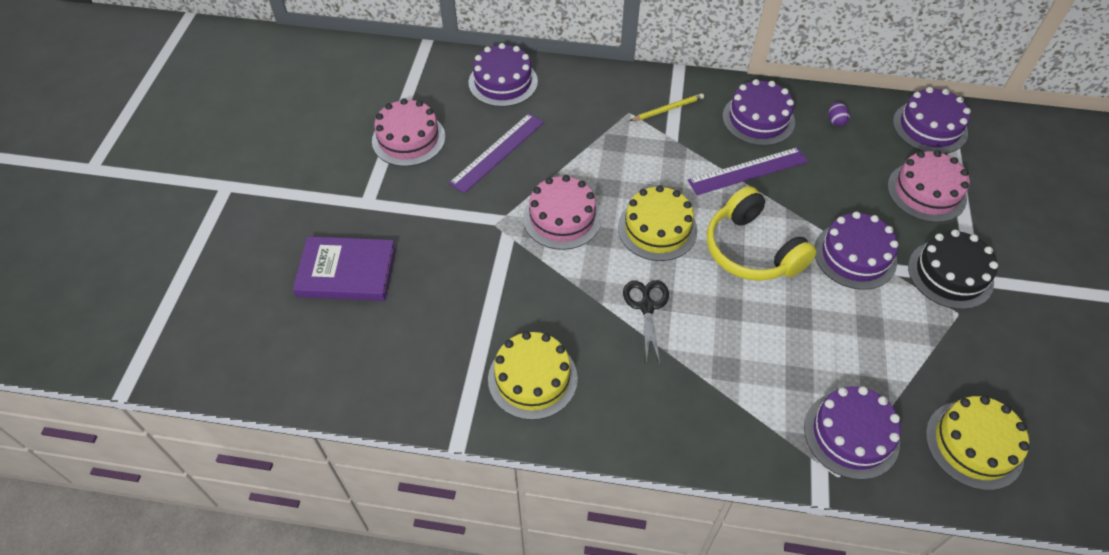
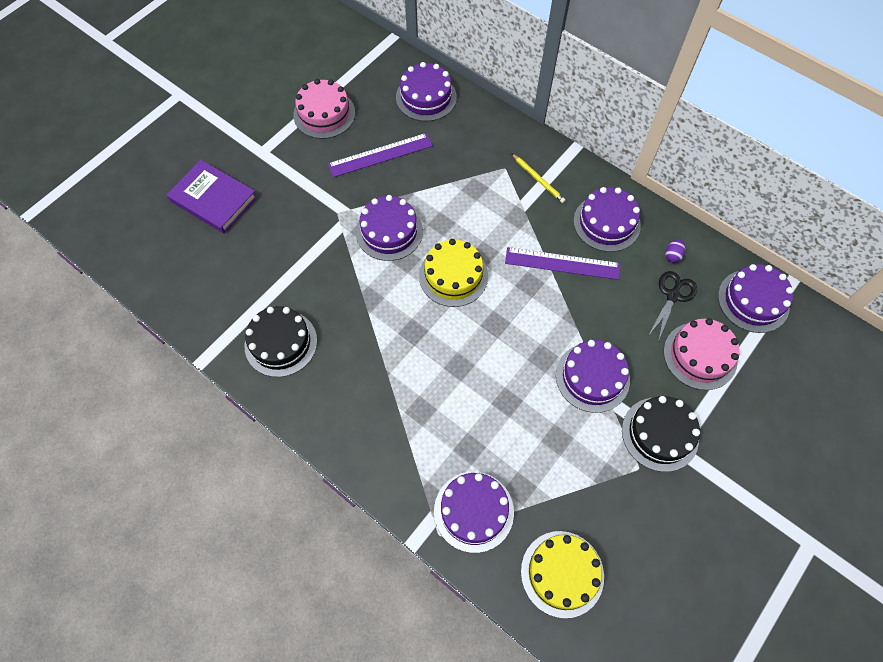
camera: 30 degrees right, 10 degrees up
(532, 378) = (281, 343): yellow cake -> black cake
(562, 218) = (389, 231): pink cake -> purple cake
(647, 307) = (399, 333): black scissors -> black scissors (672, 296)
(668, 109) = (538, 179): yellow pencil -> yellow pencil turned 45 degrees clockwise
(751, 250) = (512, 330): yellow headphones -> none

